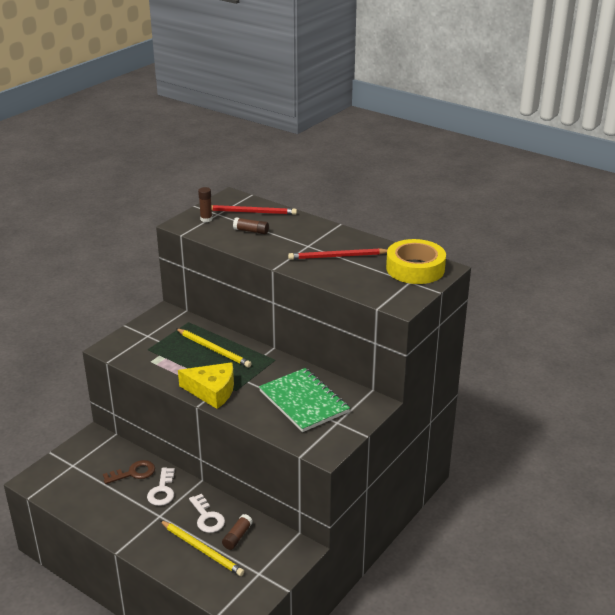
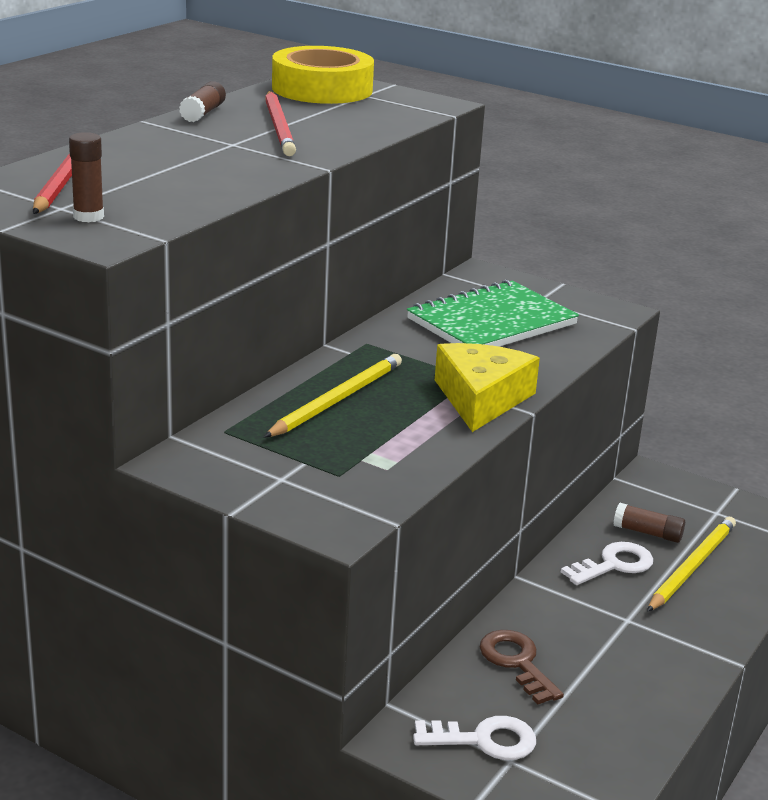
camera: 95 degrees left, 5 degrees down
(162, 490) = (559, 620): white key -> white key (484, 740)
(251, 231) = (161, 180): brown glue stick -> brown glue stick (203, 113)

